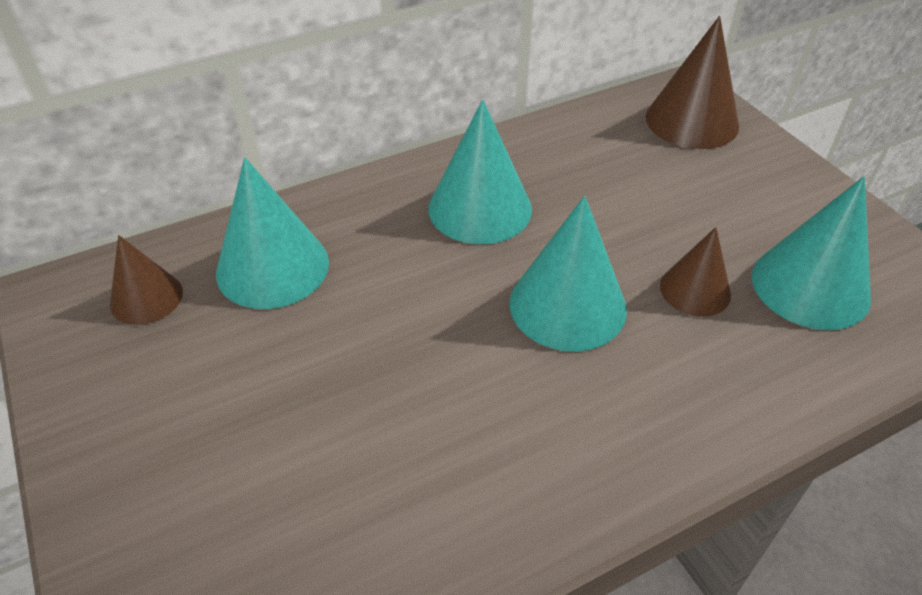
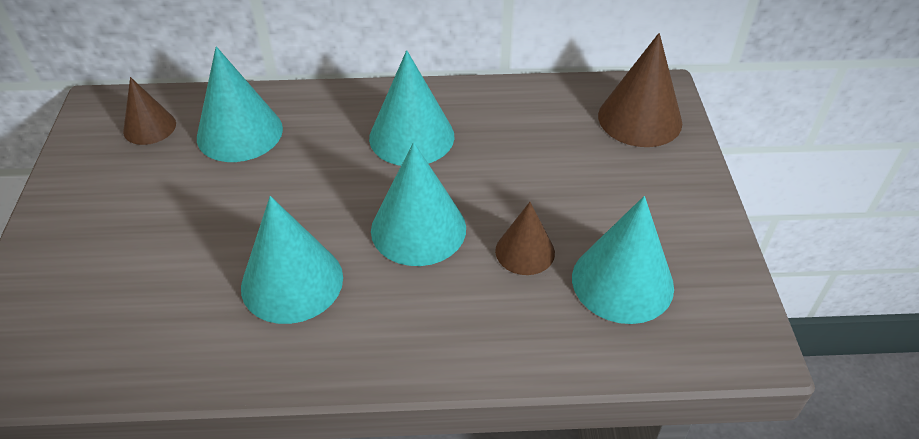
camera: 25 degrees right, 0 degrees up
(474, 419) = (292, 282): none -> turquoise cone

